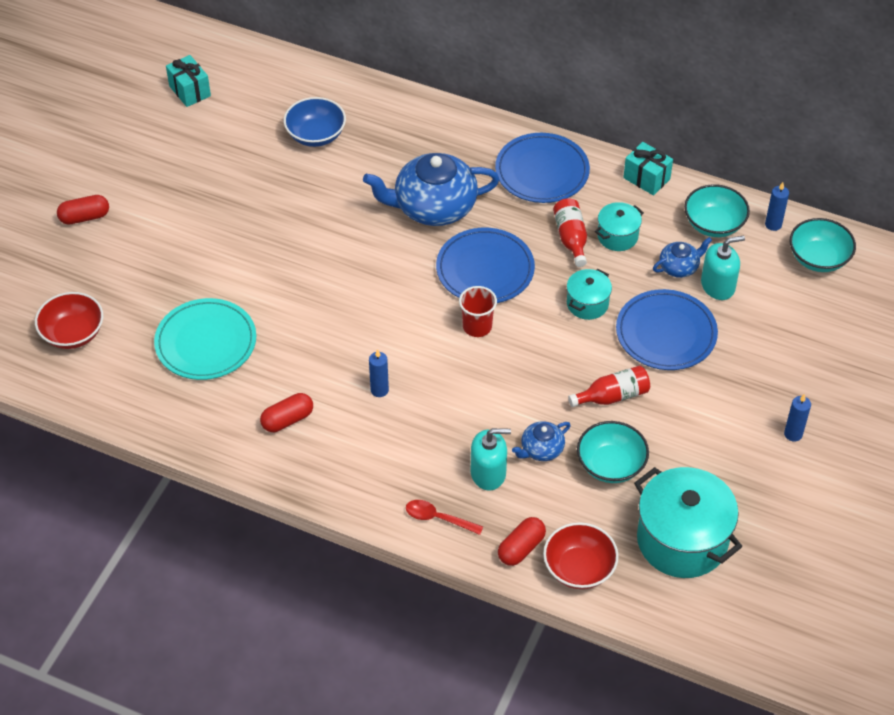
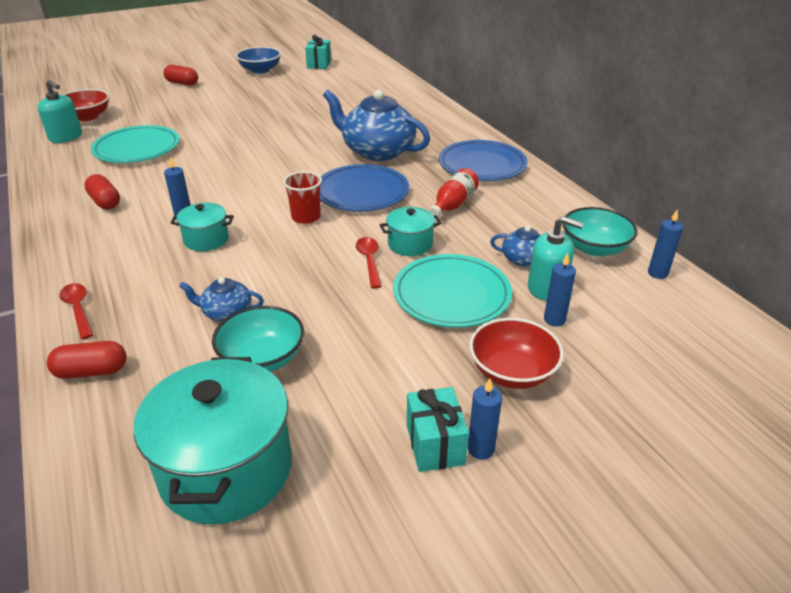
camera: 40 degrees right, 15 degrees down
(287, 420) = (105, 202): red capsule -> red capsule turned 45 degrees clockwise
(316, 135) = (357, 99): blue bowl -> blue bowl (260, 70)
(488, 473) = (163, 303): turquoise soap dispenser -> turquoise soap dispenser (66, 137)
(578, 340) = (369, 261): none -> red spoon
(579, 568) = (103, 422): red bowl -> red bowl (512, 372)
(612, 396) = (341, 311): red bottle -> none
(617, 236) = (493, 219): turquoise pot -> turquoise pot (206, 239)
(646, 178) = (565, 199): turquoise gift -> turquoise gift (435, 444)
(666, 333) = (451, 295): blue plate -> turquoise plate
(747, 312) = (554, 320): none -> blue candle
(818, 258) = (684, 318): turquoise bowl -> none

